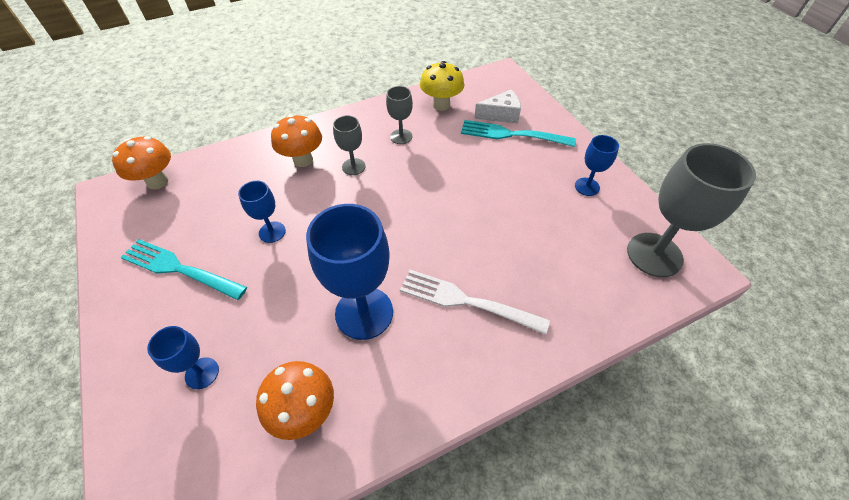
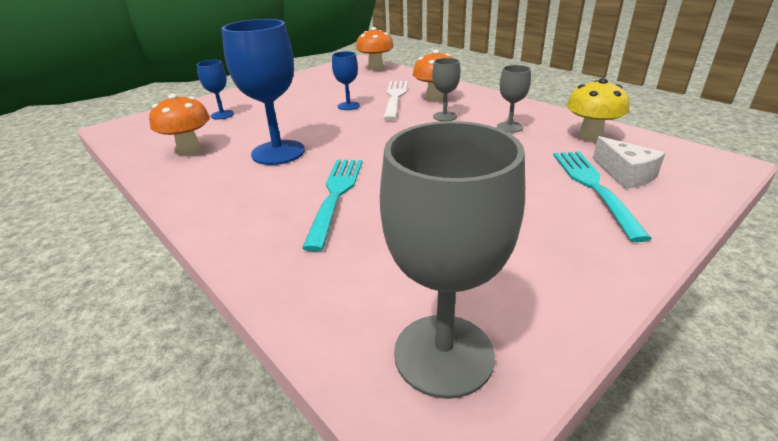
camera: 75 degrees right, 20 degrees down
(179, 269) = (303, 90): turquoise fork -> turquoise fork (335, 196)
(466, 301) = (301, 196): white fork -> white fork (395, 98)
(587, 187) = (549, 264): blue goblet -> none

